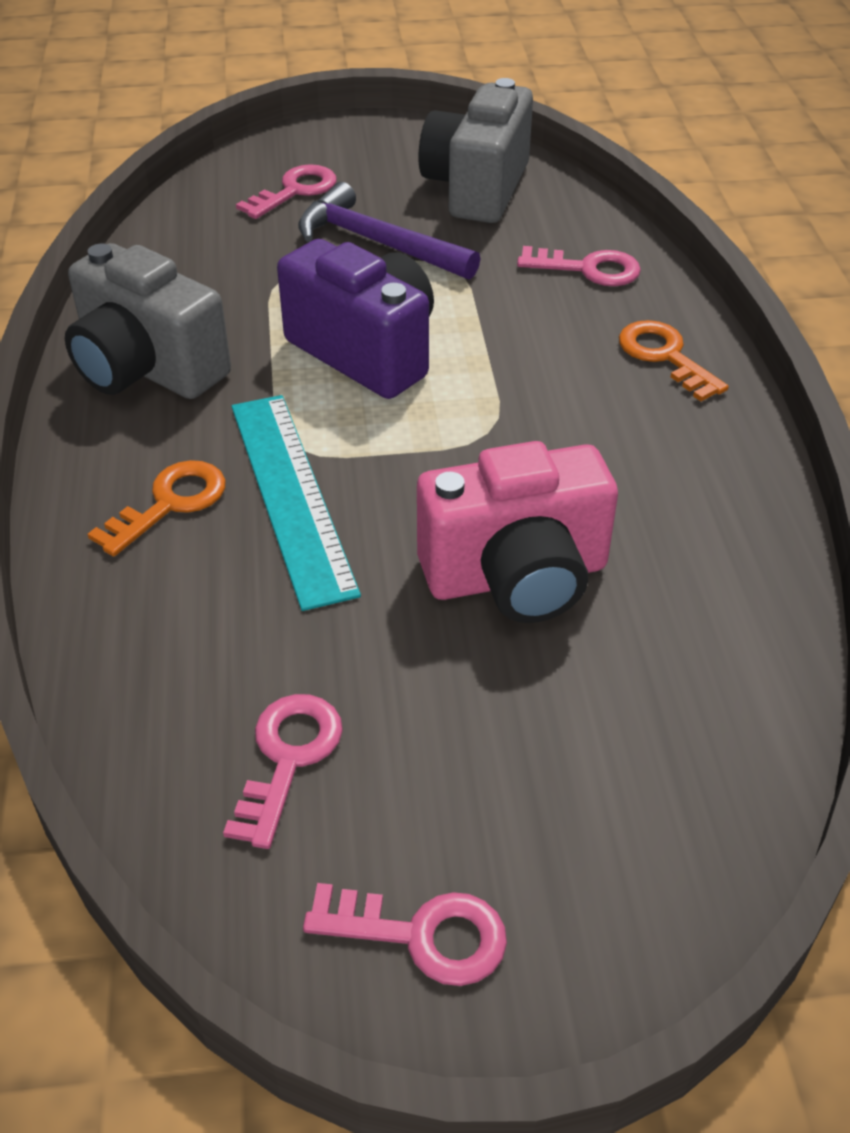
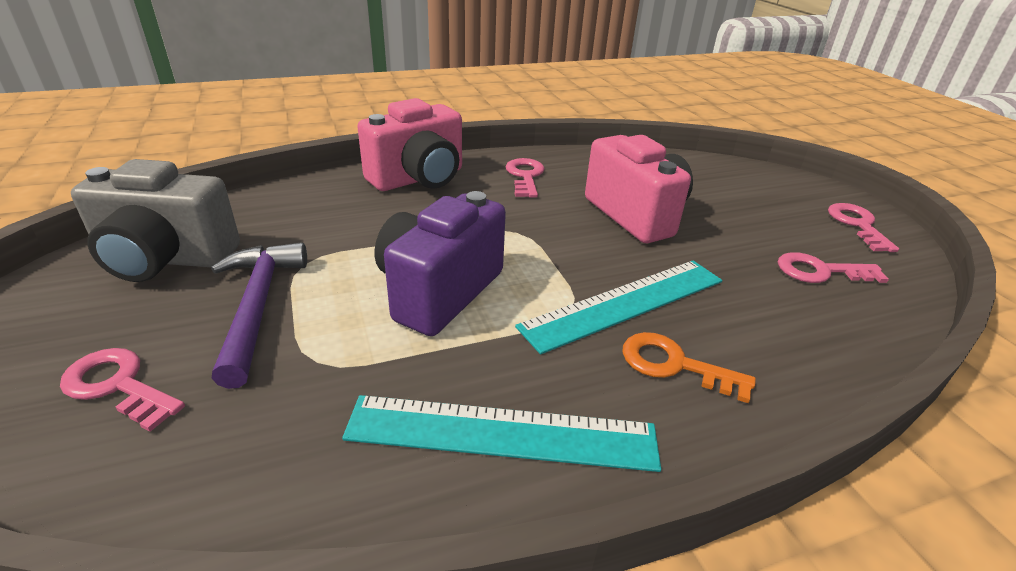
camera: 105 degrees left, 10 degrees down
(147, 369) = (502, 432): grey camera -> turquoise ruler
(378, 243) = (258, 306): purple hammer -> purple hammer turned 150 degrees clockwise
(588, 269) = (315, 204): pink key -> pink key (525, 176)
(665, 356) = (419, 179): orange key -> pink camera

